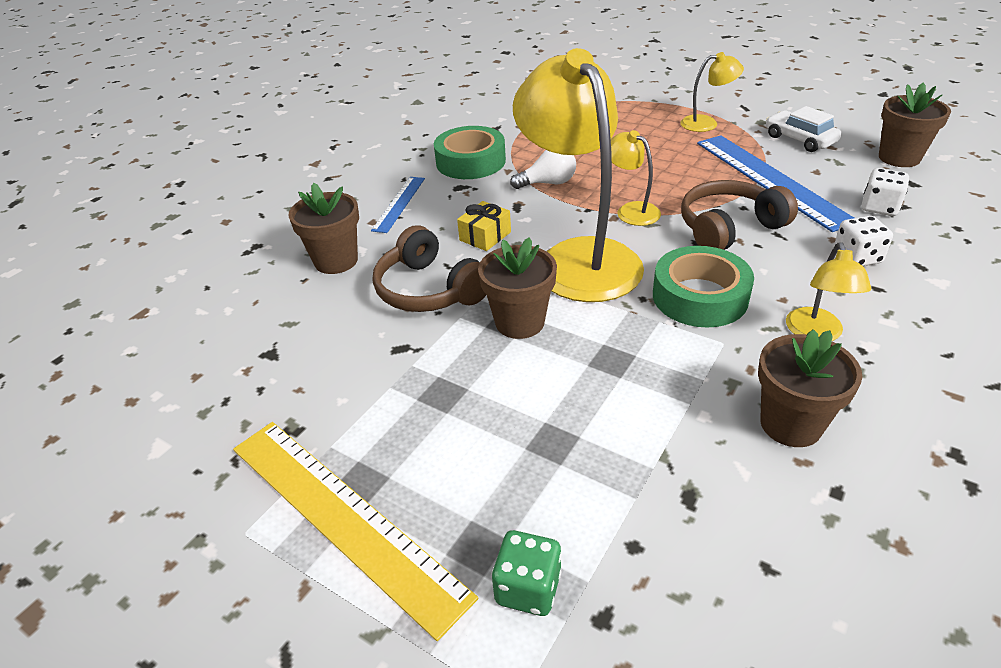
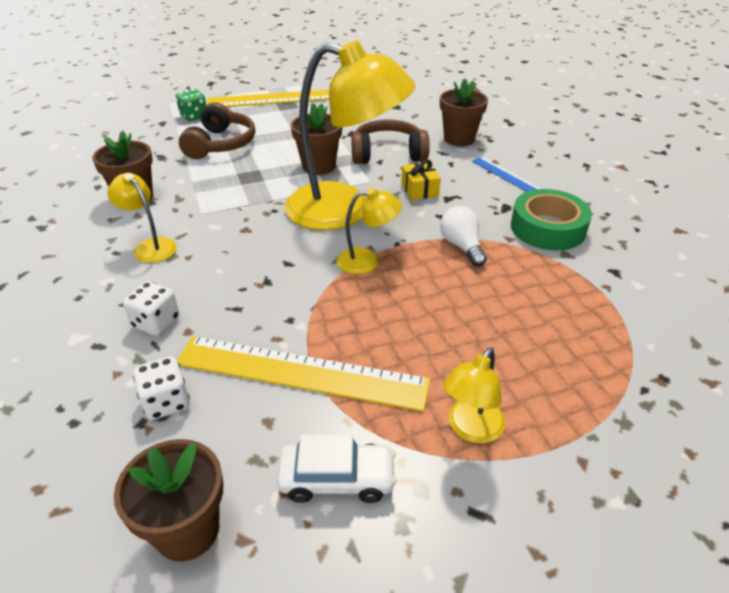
camera: 125 degrees right, 0 degrees up
(548, 183) = (461, 246): white light bulb -> white light bulb turned 135 degrees clockwise
(700, 296) = (242, 229): green tape -> none
(729, 228) = (279, 290): brown headphones -> brown headphones (221, 144)
(770, 179) = (301, 372): blue ruler -> yellow ruler

